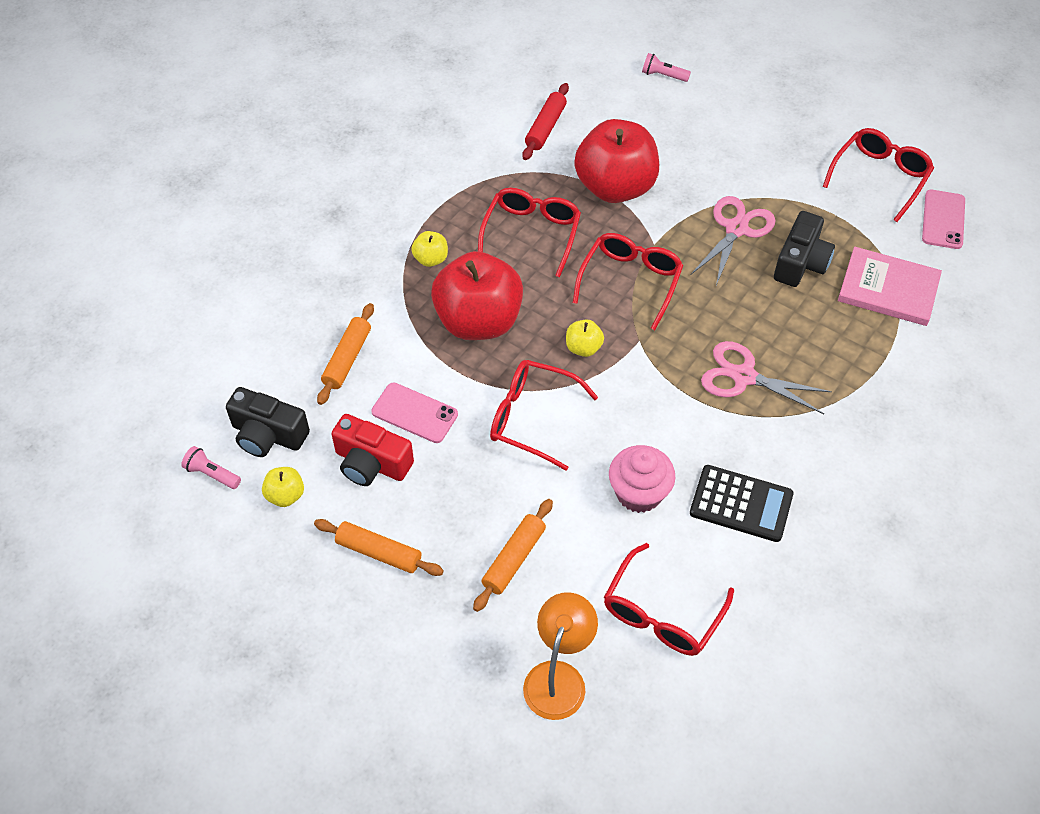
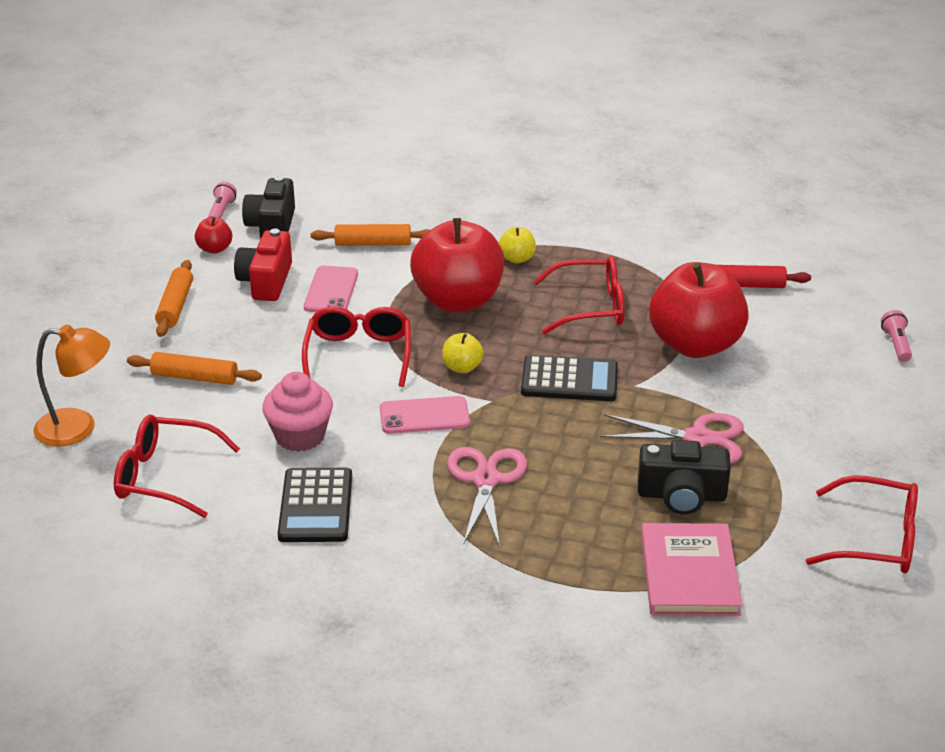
camera: 70 degrees right, 20 degrees down
(285, 495) = (215, 249): yellow apple -> red apple
(630, 281) = (569, 380): red glasses -> black calculator
(943, 219) = (846, 607): pink phone -> pink phone (424, 416)

